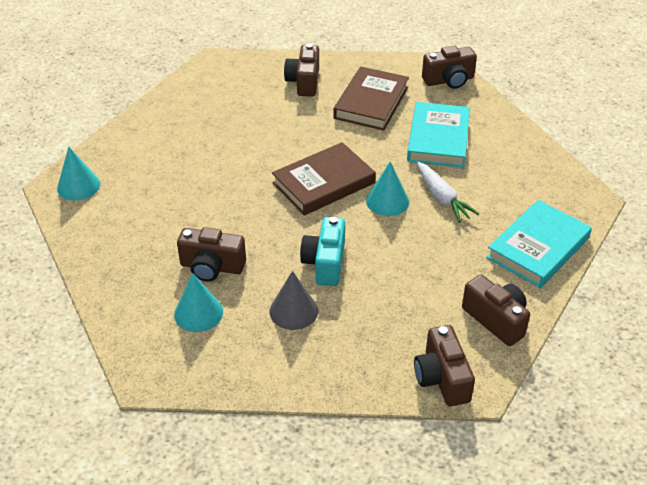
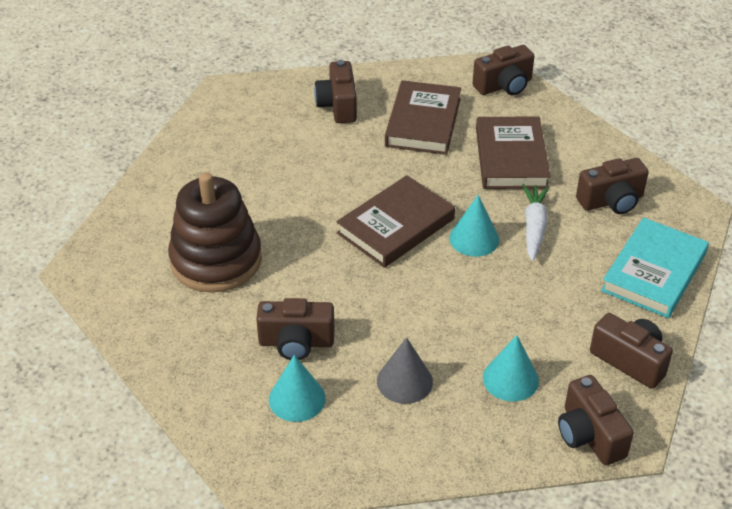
camera: 10 degrees left, 0 degrees up
(78, 186) = (108, 265): turquoise cone -> turquoise cone (510, 379)
(166, 193) = (216, 260): none -> brown stacking toy
(325, 263) = (424, 320): turquoise camera -> none
(438, 139) = (511, 158): turquoise book -> brown book
(442, 197) = (534, 227): white carrot -> white carrot turned 135 degrees counterclockwise
(516, 184) = (611, 201): none -> brown camera

